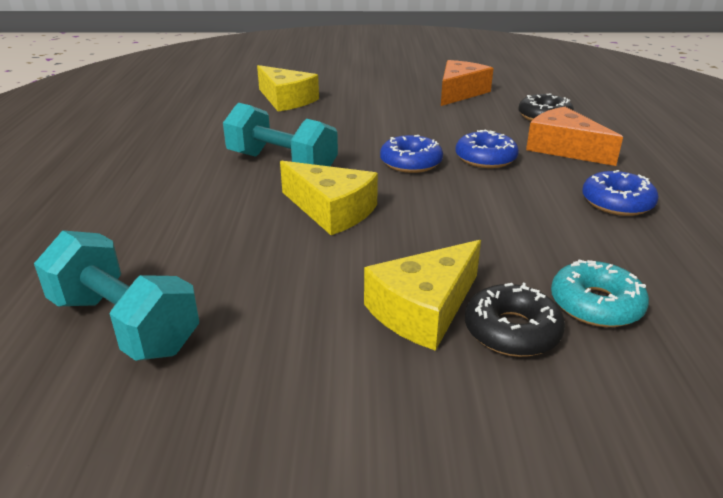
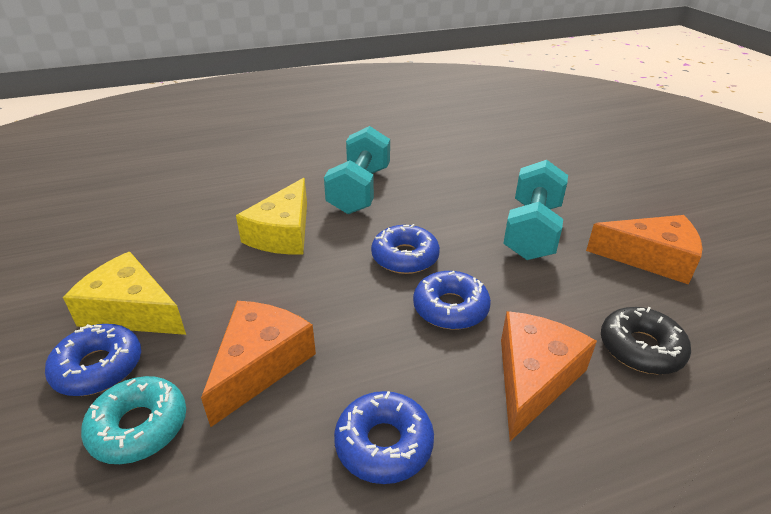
camera: 70 degrees right, 5 degrees up
(124, 324) = (118, 195): turquoise dumbbell -> turquoise dumbbell (532, 231)
(286, 100) = (504, 158): yellow cheese -> none
(512, 331) = (98, 367): black donut -> blue donut
(529, 240) = (260, 364): none -> orange cheese

